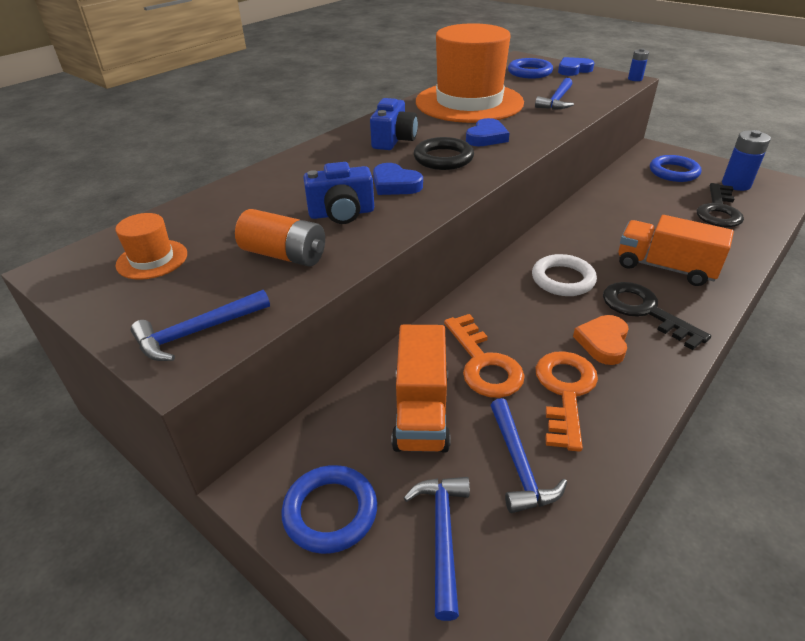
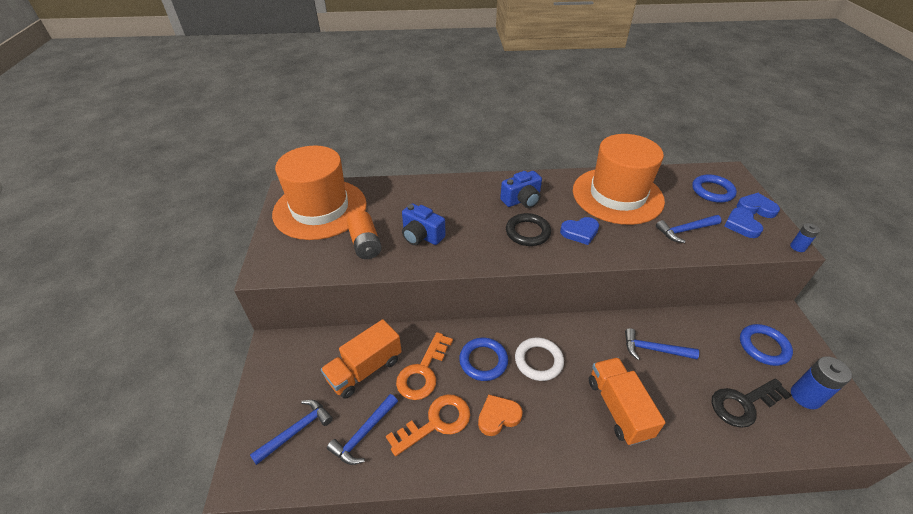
camera: 45 degrees right, 5 degrees up
(152, 259) = (320, 209): orange hat -> orange hat, size x2.45
(197, 332) = (286, 261): blue hammer -> blue hammer (653, 349)
(330, 512) = (278, 380): blue ring -> blue ring (483, 361)
(395, 184) = (473, 234): blue heart -> blue heart (741, 225)
(644, 311) = (554, 422): black key -> none

